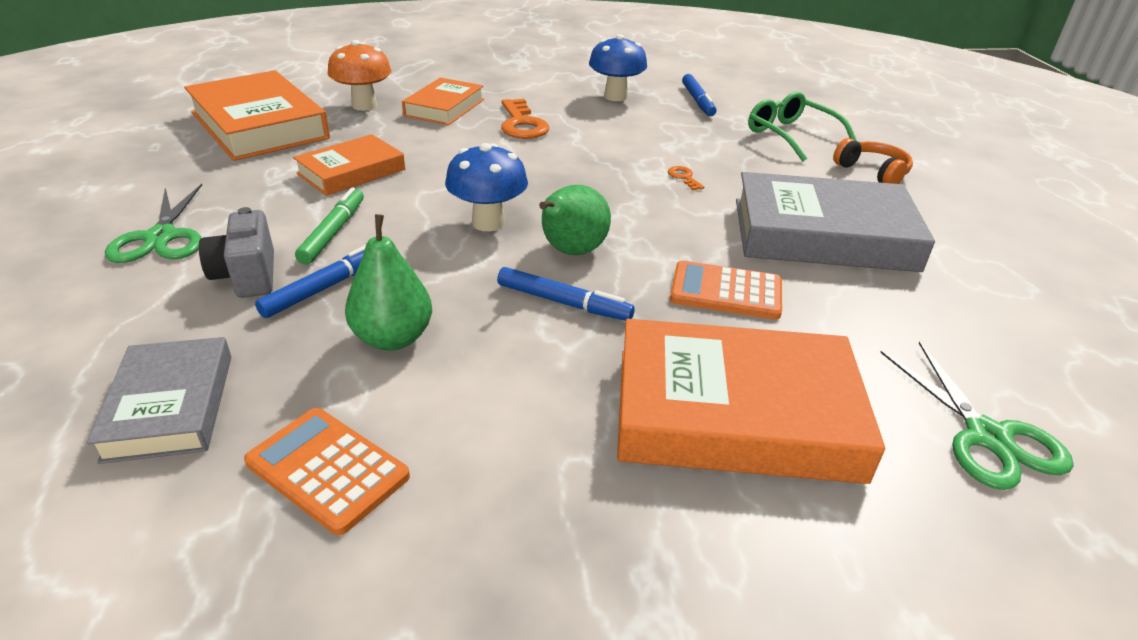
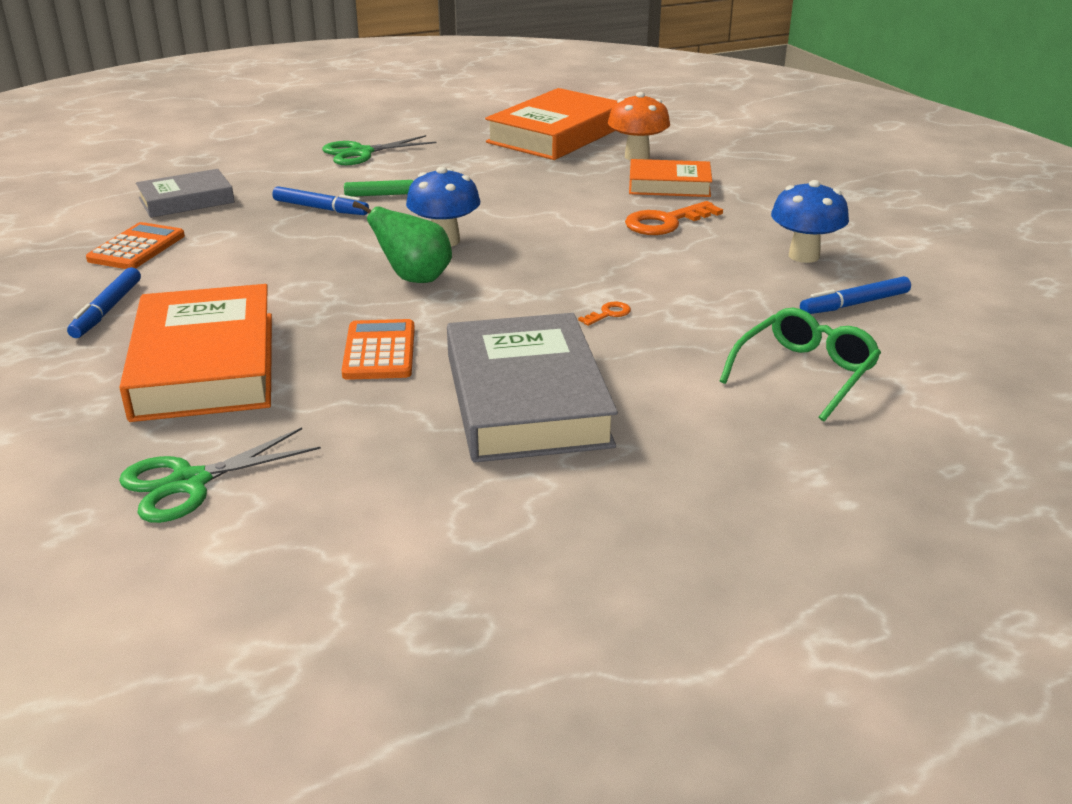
camera: 75 degrees right, 5 degrees down
(247, 276) = (324, 185): grey camera -> none
(351, 171) = (499, 179): orange book -> none
(393, 338) = (267, 239): green pear -> none
(563, 302) = (333, 286): blue marker -> blue marker (107, 310)
(872, 172) = (735, 435): orange headphones -> none

